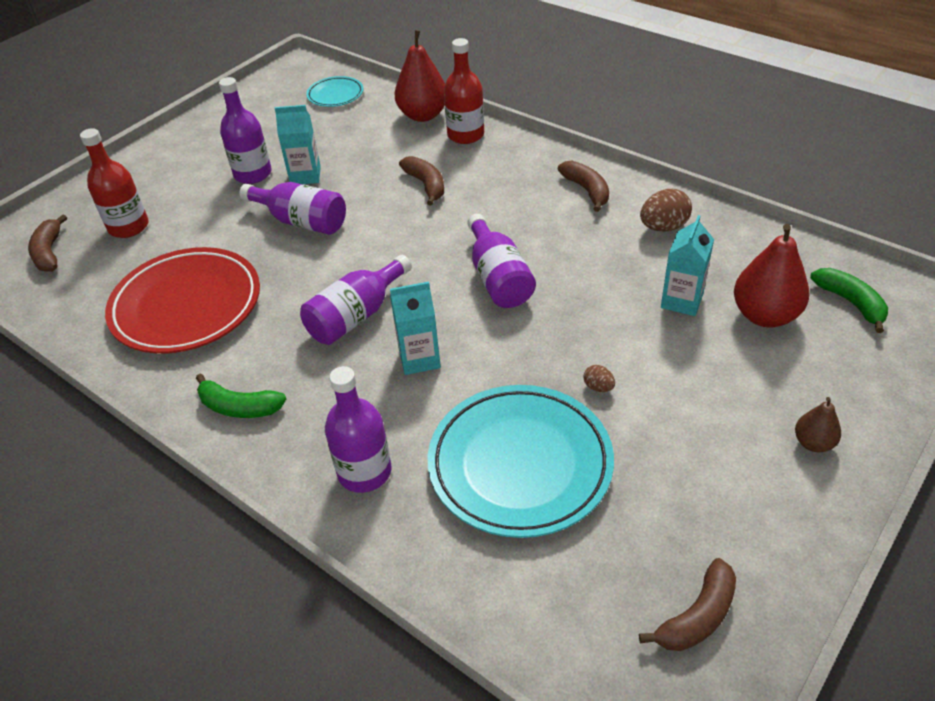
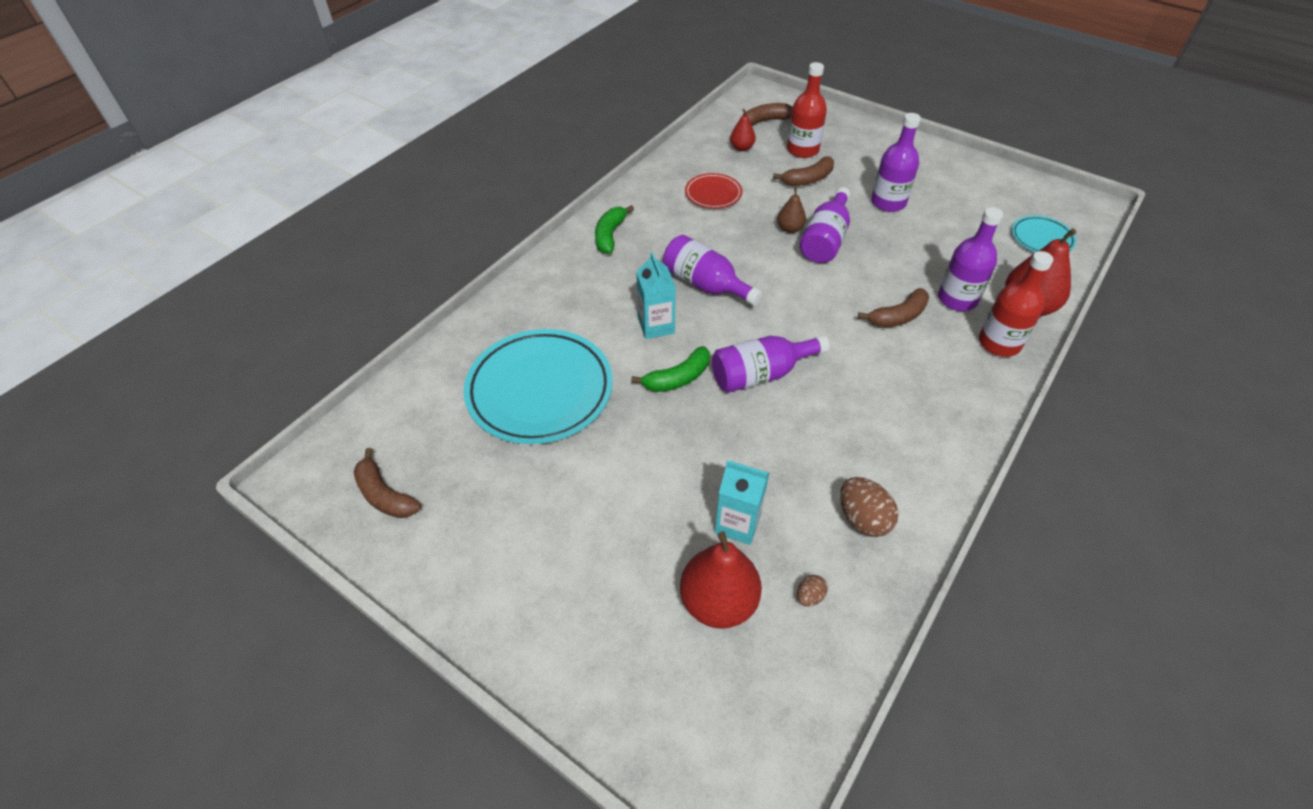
camera: 85 degrees right, 5 degrees up
(99, 277) = (741, 148): none -> red pear
(186, 306) = (713, 194): red plate -> red plate, size x0.49
(305, 176) = (893, 234): turquoise carton -> none
(364, 472) = (544, 304): purple bottle -> purple bottle (957, 299)
(587, 190) = (919, 449): brown banana -> brown banana (808, 179)
(598, 387) = (619, 445): brown egg -> brown egg (809, 596)
(813, 443) = (538, 613): brown pear -> brown pear (790, 228)
(850, 302) = (745, 704): green banana -> green banana (678, 378)

